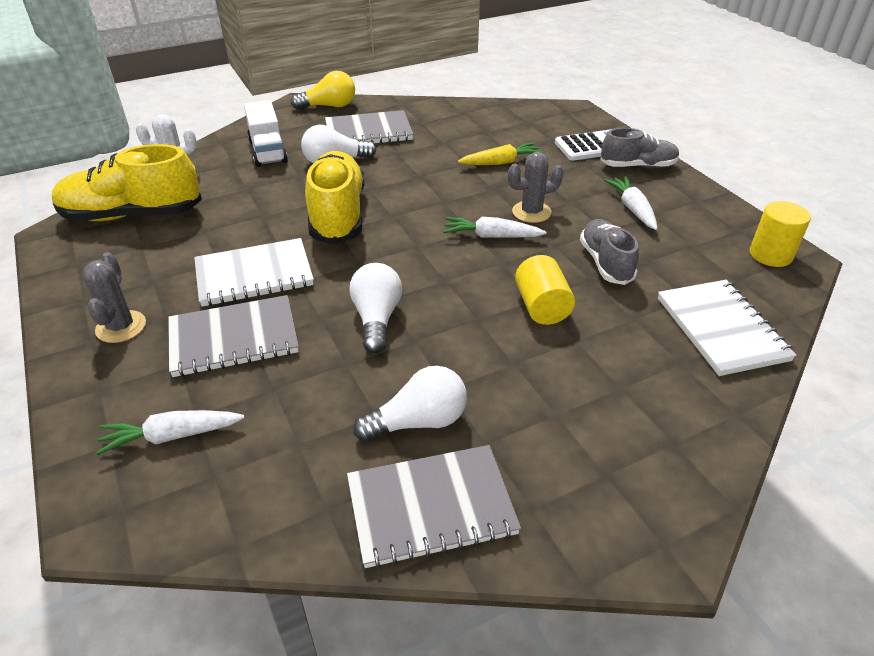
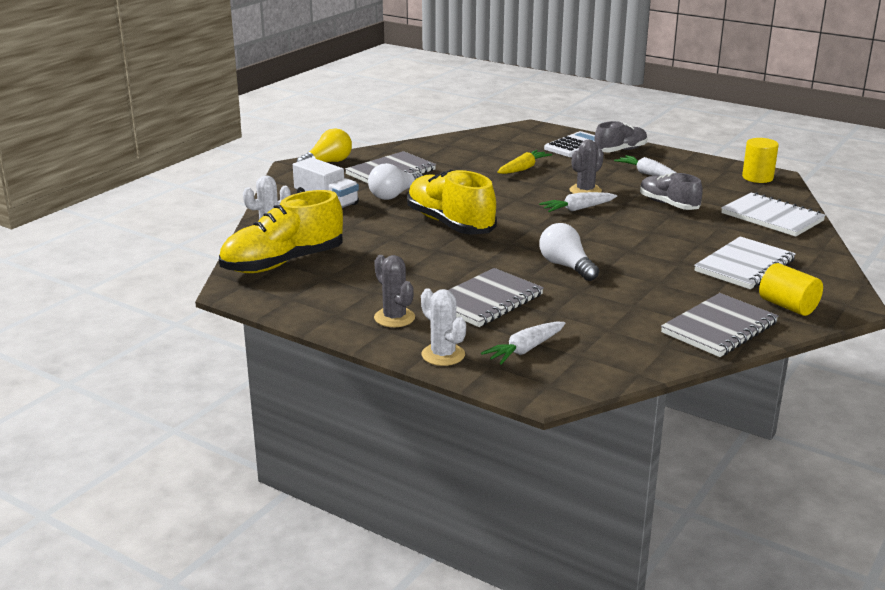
camera: 30 degrees left, 15 degrees down
(89, 404) = (443, 355): none -> white cactus
(254, 275) = (444, 269): white notebook -> white notebook (744, 266)
(418, 422) = (662, 300): white light bulb -> none
(542, 307) = (659, 234): yellow cylinder -> yellow cylinder (788, 306)

